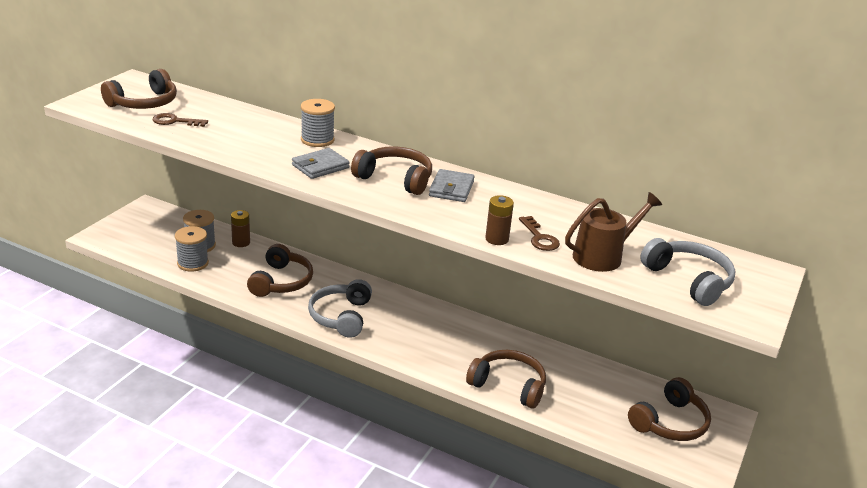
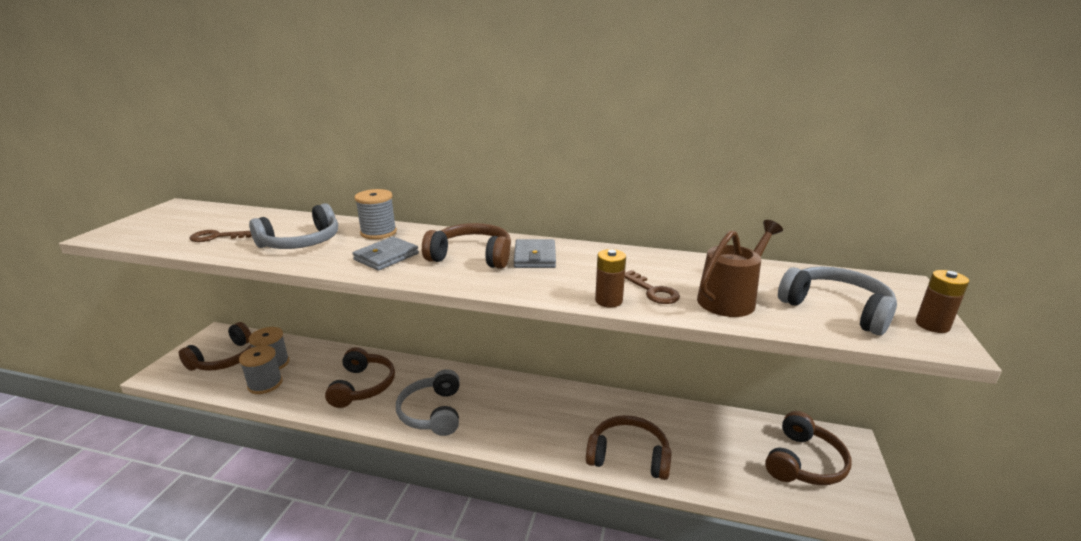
camera: 10 degrees left, 5 degrees down
(144, 103) = (183, 225): brown headphones -> brown headphones (226, 358)
(241, 242) = (316, 352): brown battery -> brown battery (932, 325)
(248, 139) = (301, 242): none -> grey headphones

